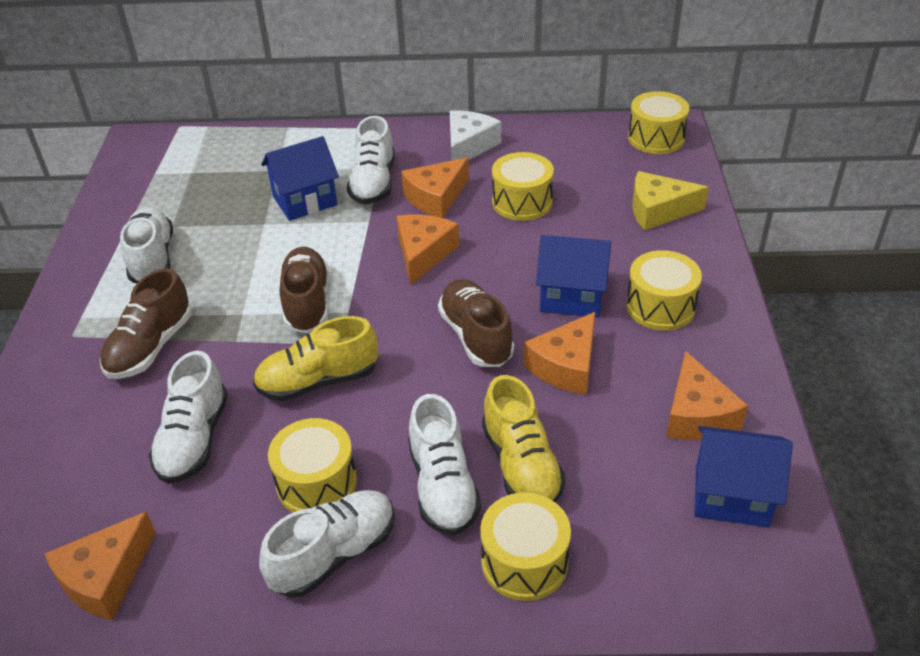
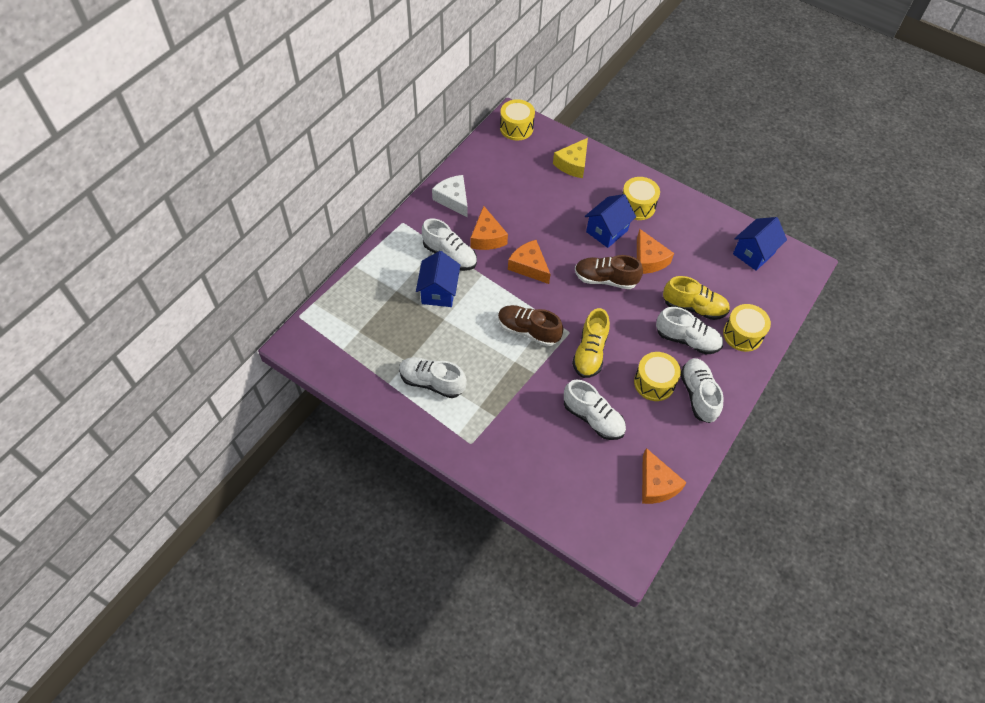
camera: 60 degrees left, 15 degrees up
(151, 347) = (510, 411): brown shoe -> none
(522, 202) = (521, 207): yellow drum -> none
(697, 414) = (707, 236): orange cheese -> none

